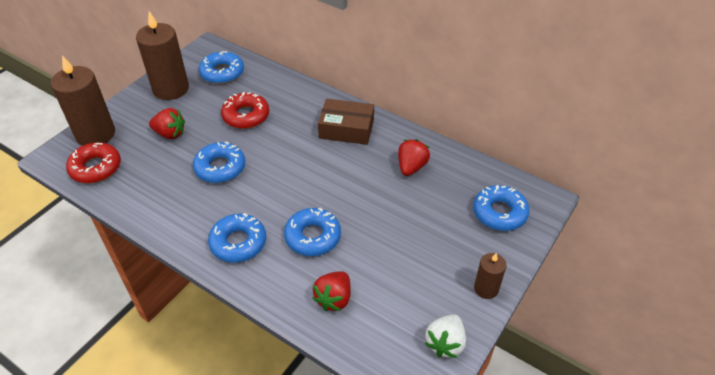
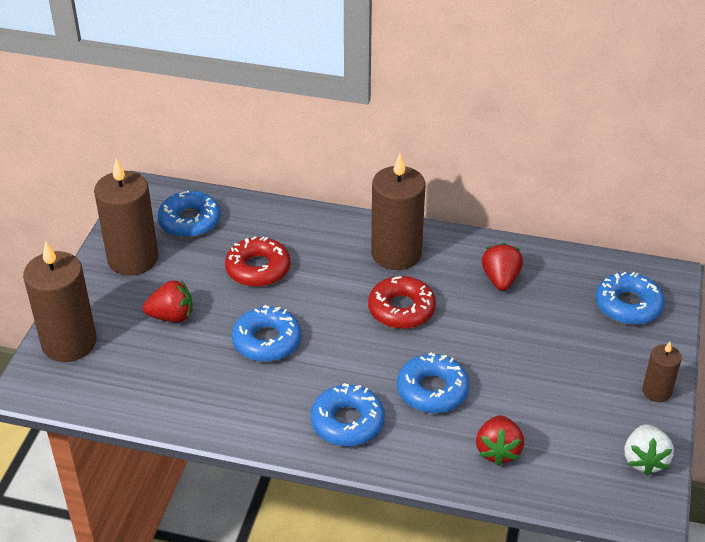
camera: 20 degrees left, 5 degrees down
(96, 168) = (100, 384): red donut -> red donut (401, 309)
(346, 129) = (396, 254): brown box -> brown candle

